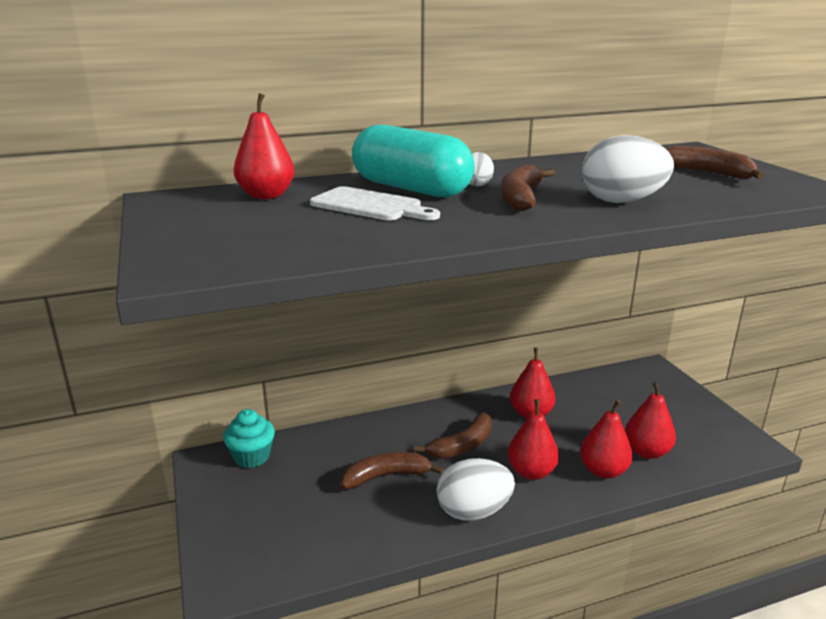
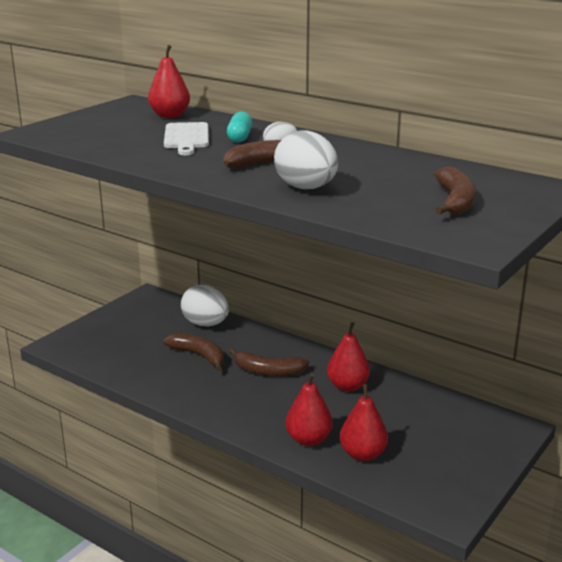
camera: 55 degrees right, 0 degrees up
(252, 457) = (167, 306): turquoise cupcake -> none
(411, 189) = (239, 137): turquoise capsule -> turquoise capsule, size x0.48
(473, 511) = (198, 399): white egg -> white egg (205, 324)
(531, 472) = (269, 408): red pear -> none

